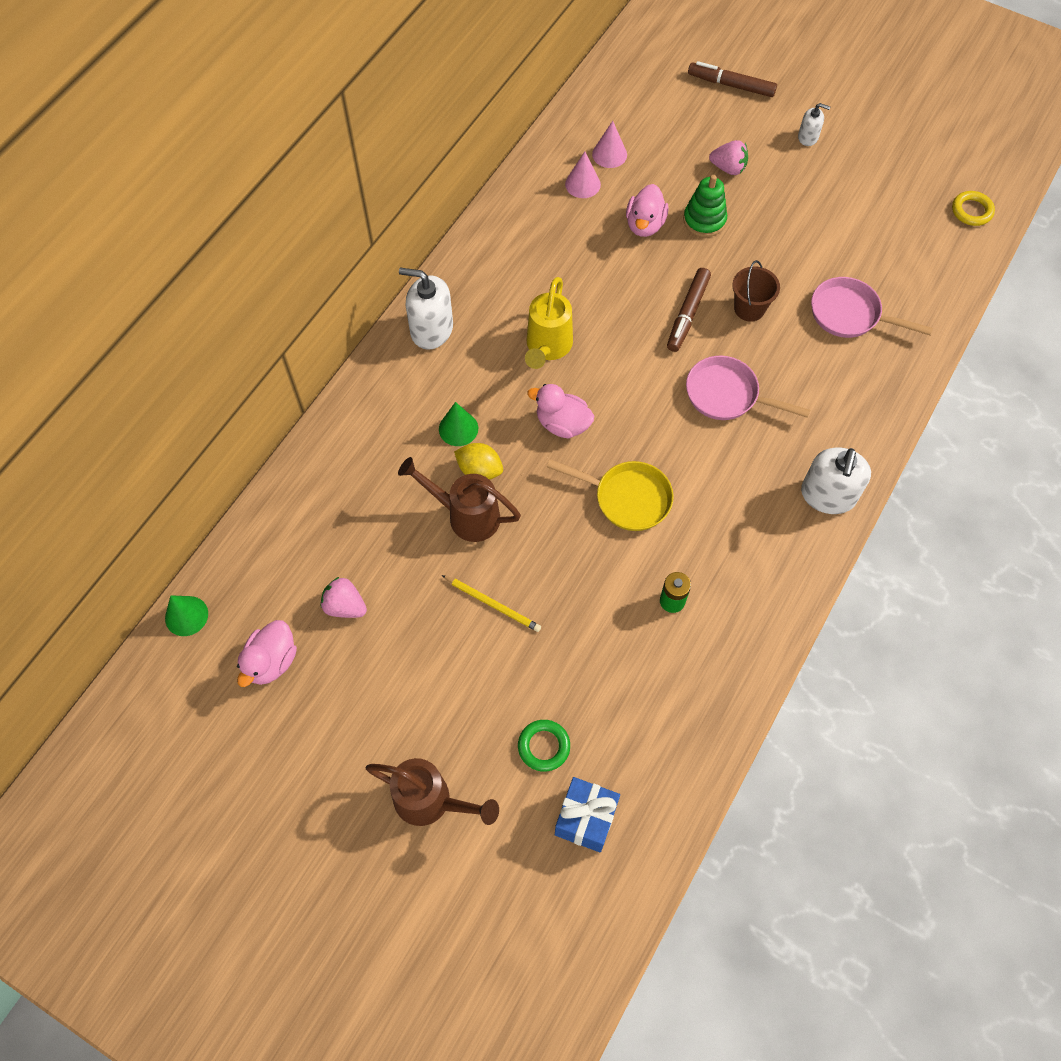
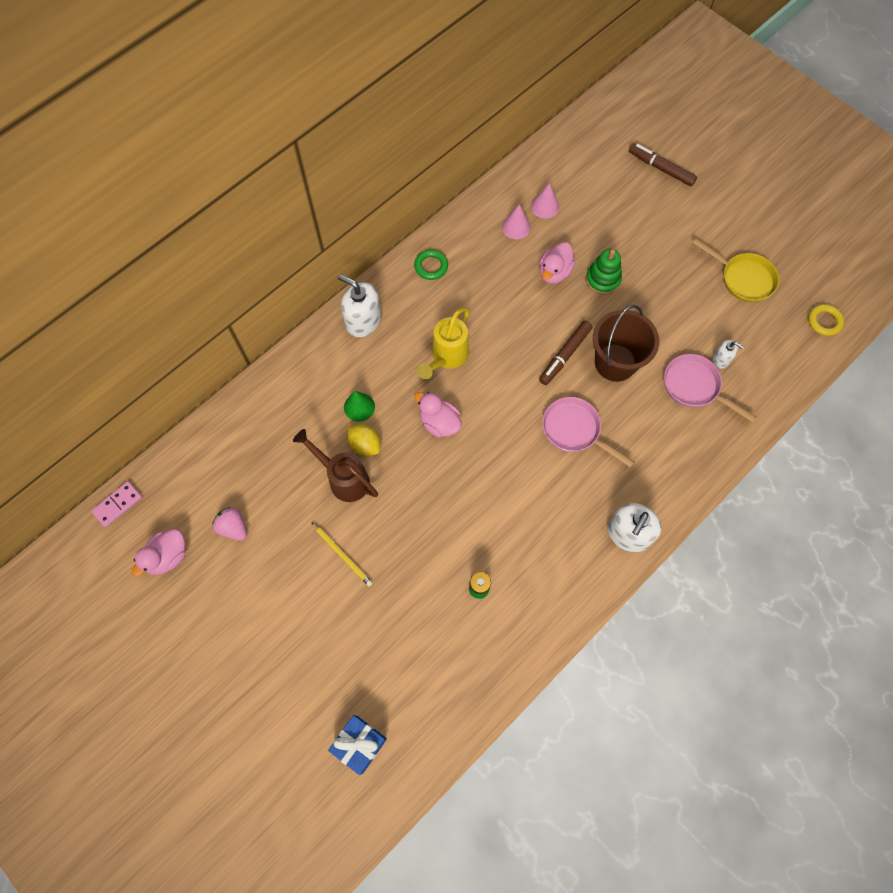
camera: 15 degrees right, 5 degrees up
(186, 616) = (118, 504): green cone -> pink domino
(431, 801) = (251, 698): brown watering can -> none
(544, 746) = (346, 678): green ring -> green ring (431, 266)
(627, 498) = (470, 496): yellow pan -> yellow pan (743, 278)
(728, 168) = (636, 239): pink strawberry -> none
(749, 308) = (615, 362): brown bucket -> brown bucket, size x1.67
(808, 137) = (709, 227): white soap dispenser -> white soap dispenser (721, 359)

